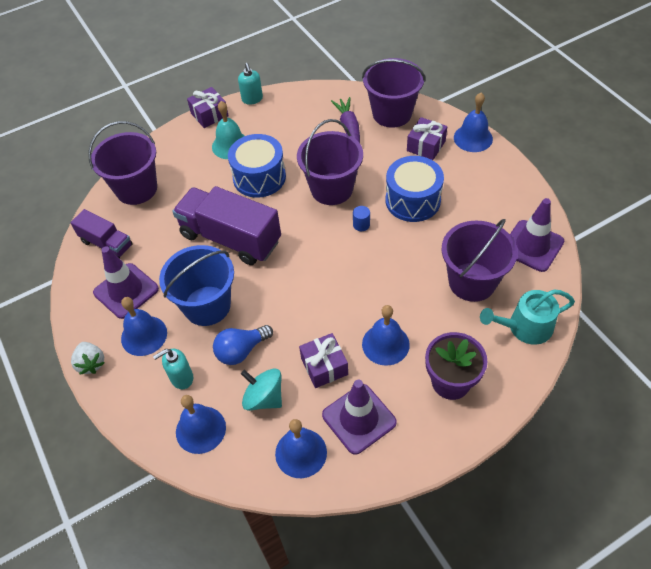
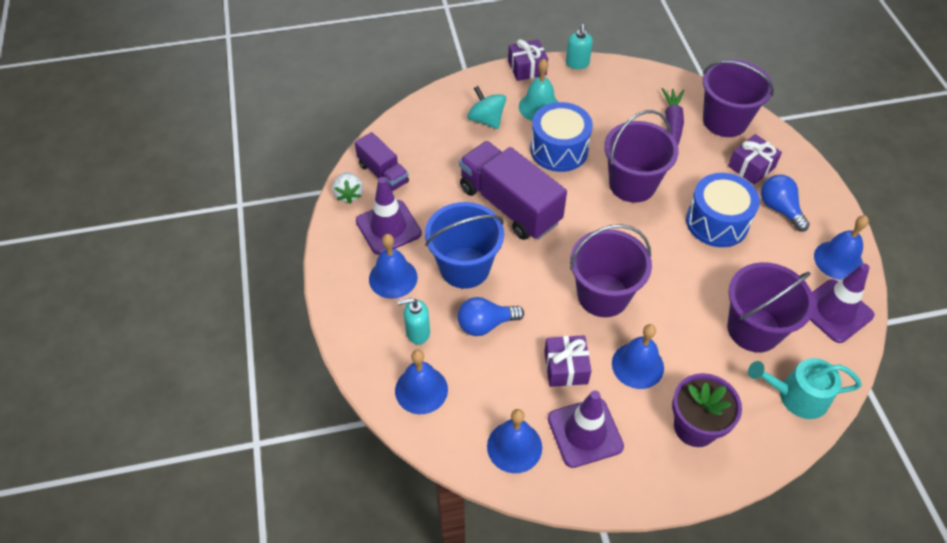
camera: 15 degrees right, 0 degrees up
(91, 363) = (334, 289): white strawberry -> white strawberry (349, 194)
(136, 189) = (429, 125): purple bucket -> purple bucket (603, 295)
(264, 398) = (494, 379): turquoise spinning top -> turquoise spinning top (486, 120)
(361, 225) = (652, 232): blue cylinder -> none
(460, 174) = (779, 209): none -> blue light bulb
(473, 138) = (807, 173): blue bell -> blue bell (838, 260)

